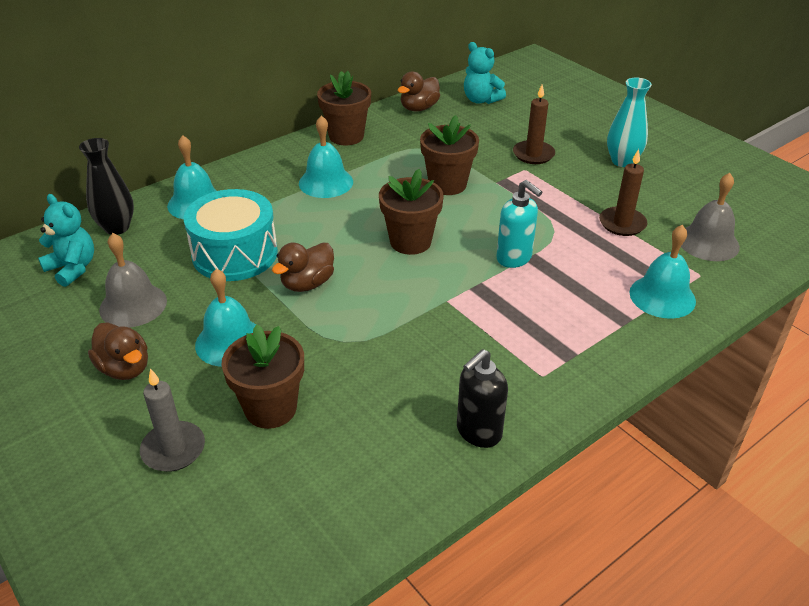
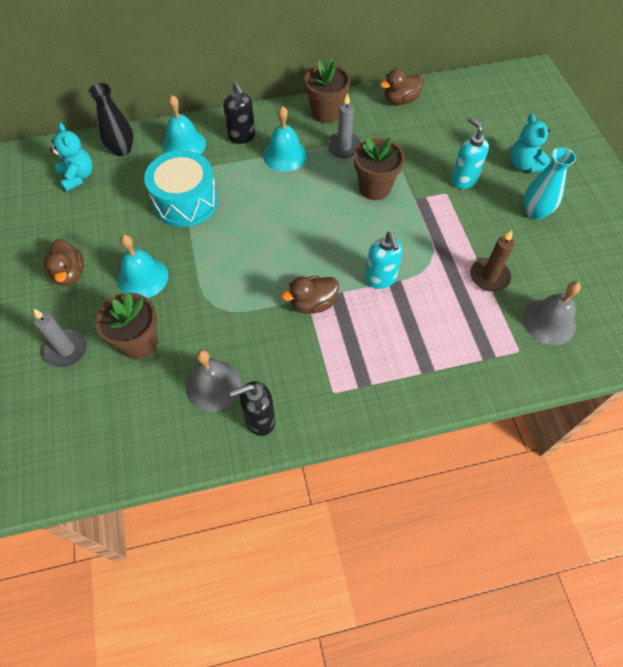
camera: 25 degrees right, 20 degrees up
(133, 305) = (99, 222): grey bell -> grey bell (213, 385)
(263, 179) = (242, 137): none -> black soap dispenser
(307, 283) = (219, 246): brown duck -> brown duck (312, 303)
(387, 159) = (344, 147): none -> grey candle
(410, 242) = (313, 235): brown flower pot -> none
(481, 100) = (457, 106): turquoise teddy bear -> turquoise teddy bear (524, 165)
(533, 154) = (463, 180): brown candle -> turquoise soap dispenser
(662, 296) = (472, 359): turquoise bell -> none

